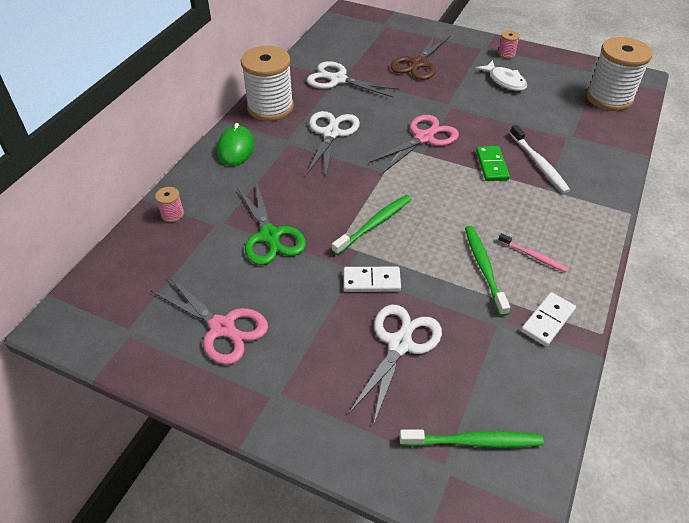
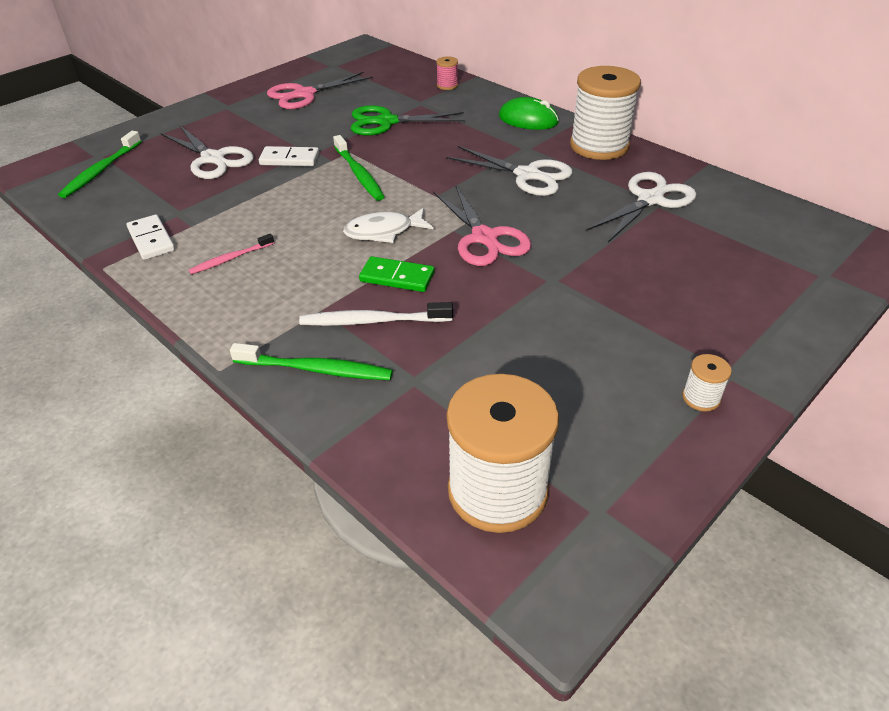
camera: 110 degrees right, 5 degrees down
(371, 281) = (289, 159): white domino -> white domino turned 75 degrees clockwise
(418, 63) = (682, 279): brown scissors -> none
(484, 268) = (246, 222): green toothbrush -> green toothbrush (316, 369)
(504, 81) = (602, 361): white fish -> white fish (383, 232)
(506, 54) = (701, 398): pink spool -> white spool

